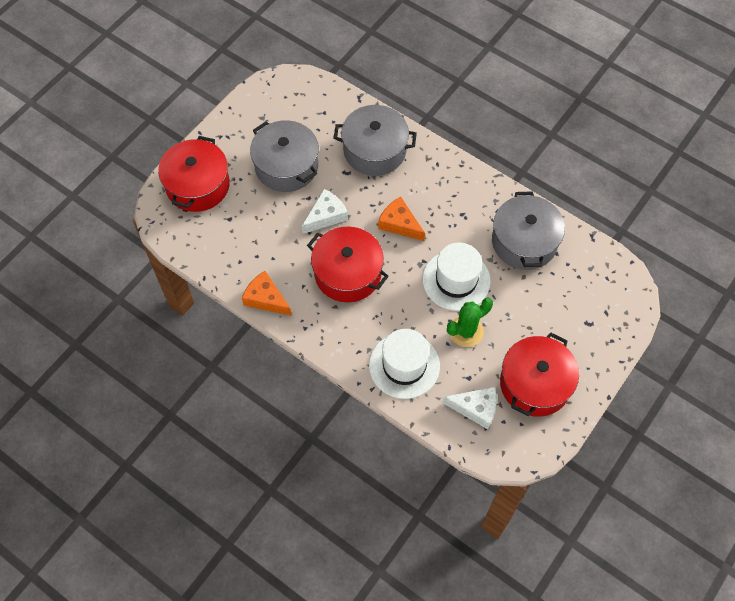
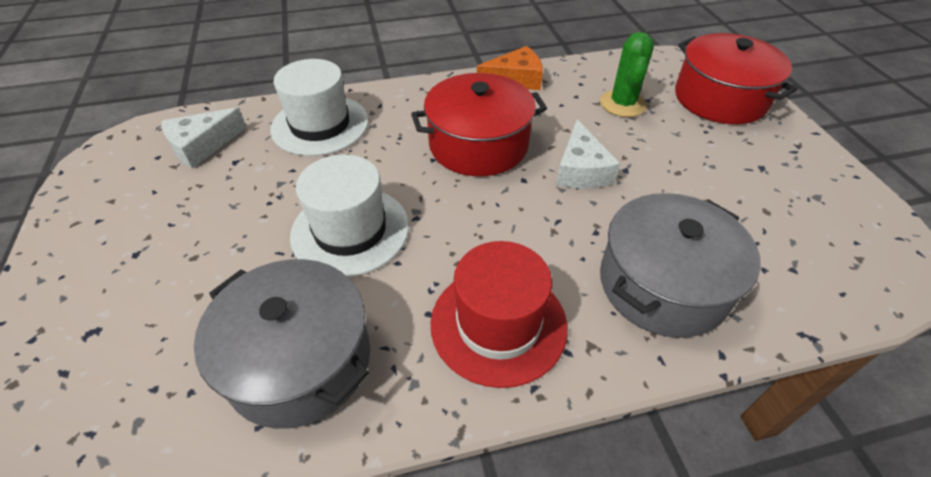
camera: 130 degrees right, 15 degrees down
(286, 166) = (699, 176): grey pot -> none
(399, 224) = (498, 229): orange cheese -> none
(447, 191) = (498, 324): none -> red hat
(466, 331) = (280, 194): green cactus -> green cactus (623, 104)
(535, 384) = (139, 209): red pot -> none

